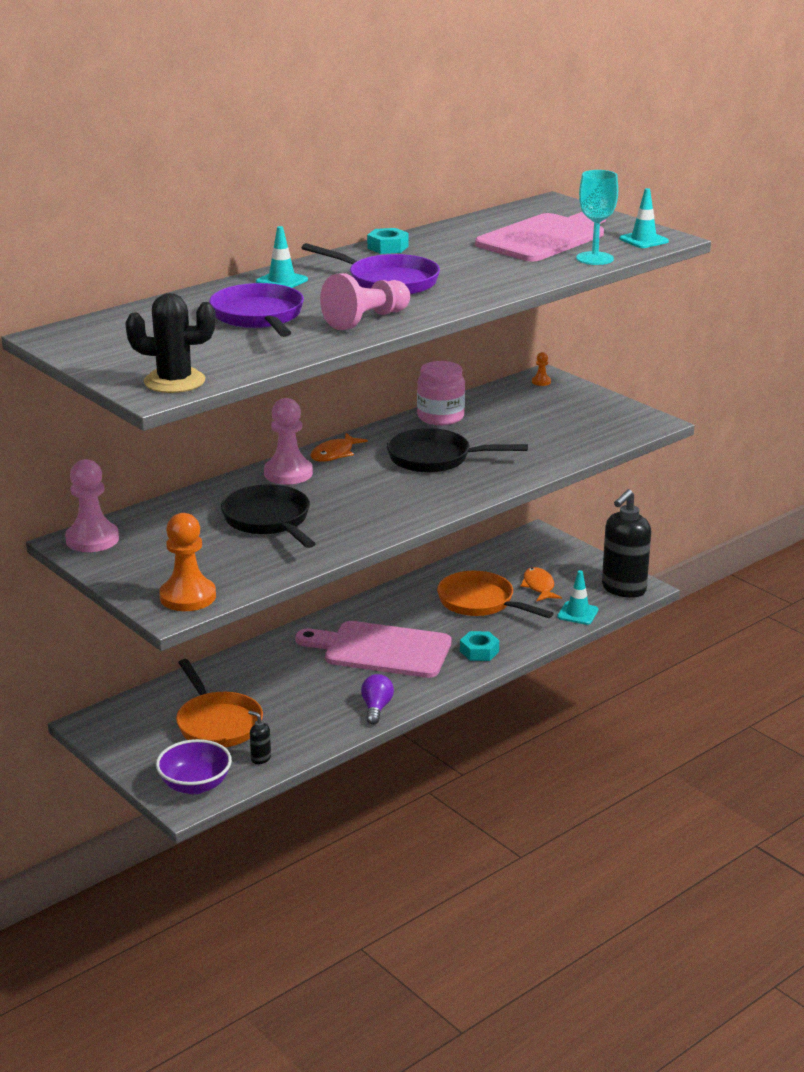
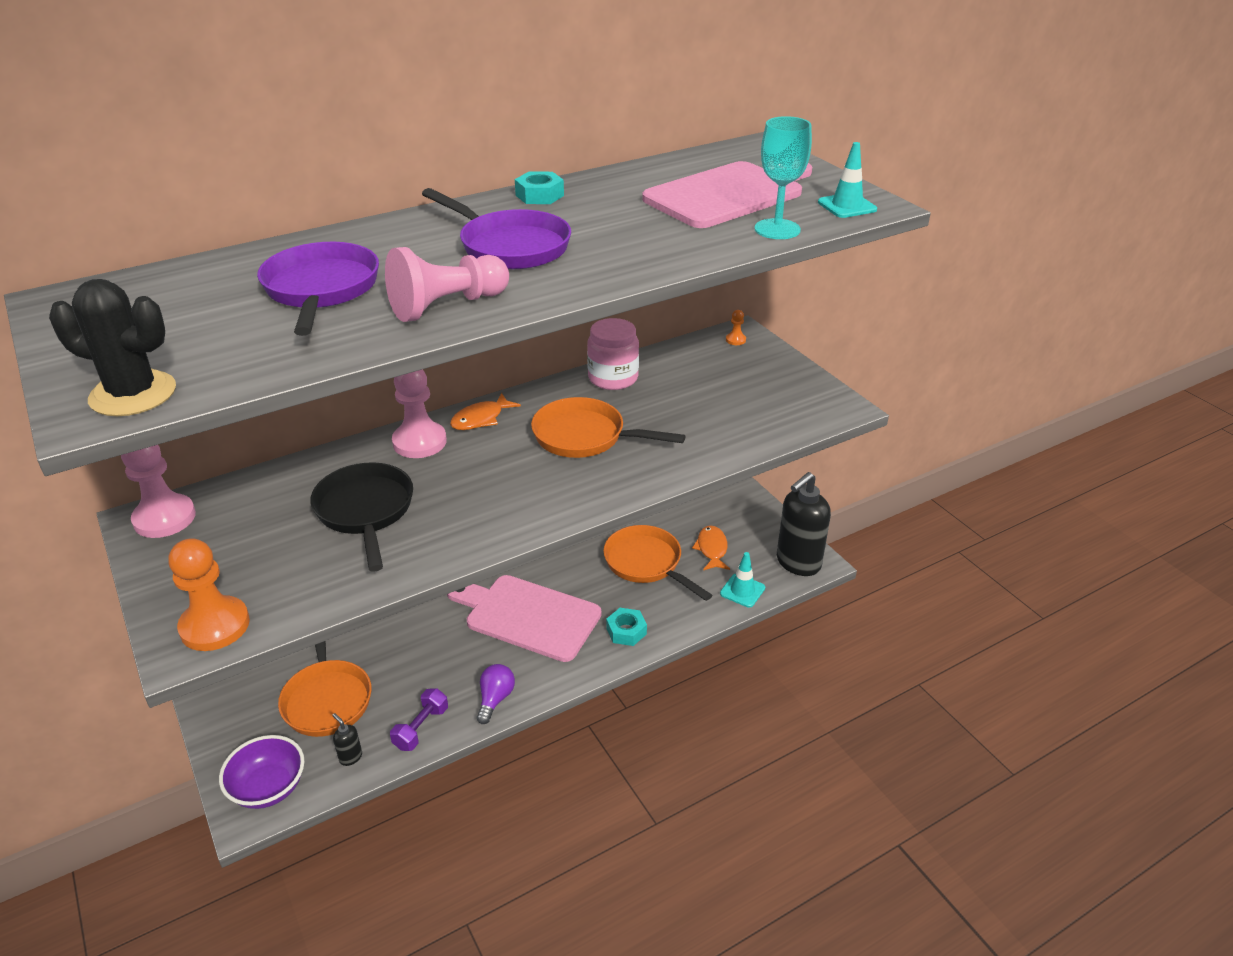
camera: 10 degrees right, 10 degrees up
(281, 281) = (387, 236): turquoise traffic cone -> none
(316, 733) = (421, 728): none -> purple dumbbell
(435, 458) = (585, 436): black pan -> orange pan

